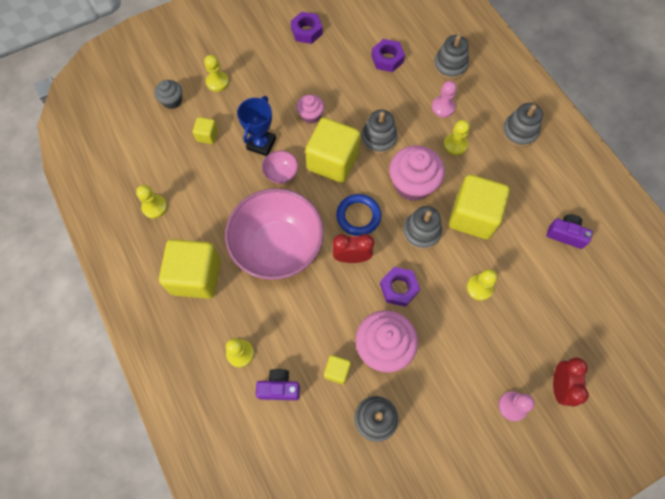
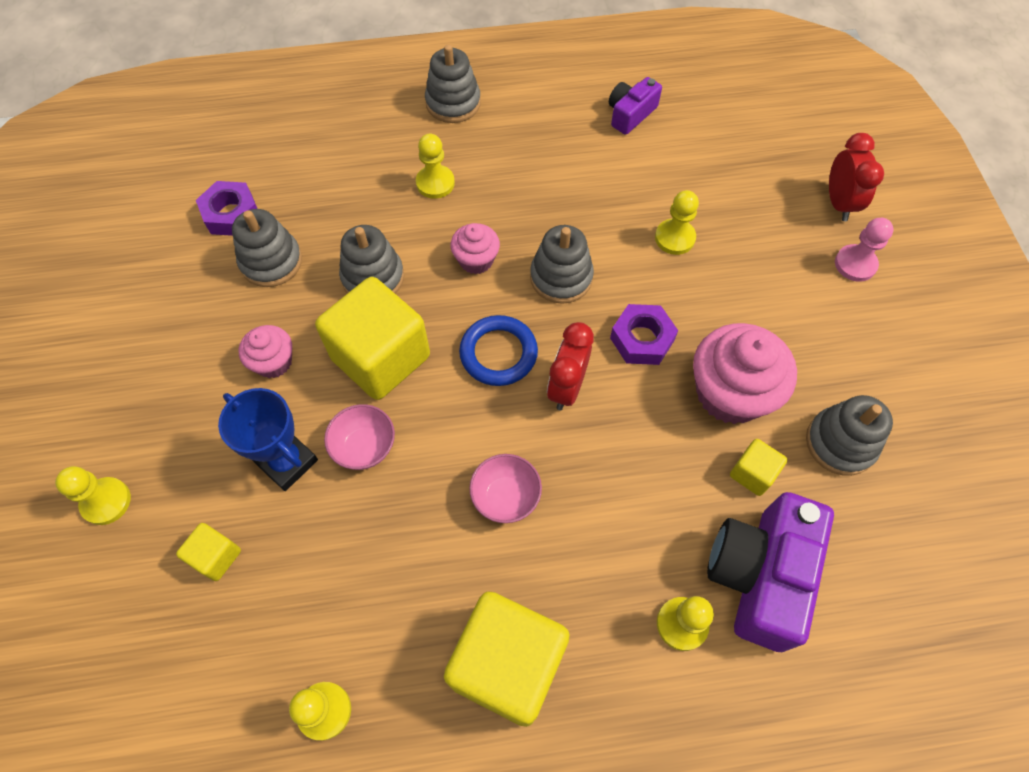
camera: 70 degrees left, 5 degrees down
(172, 101) = (95, 605): grey cupcake -> none
(278, 247) = (505, 497): pink bowl -> pink bowl, size x0.41
(279, 388) = (759, 575): purple camera -> purple camera, size x1.85
(306, 31) = (96, 312): purple nut -> none
(412, 184) = (476, 260): pink cupcake -> pink cupcake, size x0.54
(443, 107) = (363, 174): pink pawn -> none
(450, 66) = (296, 140): grey stacking toy -> grey stacking toy (271, 262)
(473, 216) = (562, 205): yellow cube -> none
(559, 386) = (838, 203): red clock -> red clock turned 60 degrees clockwise

